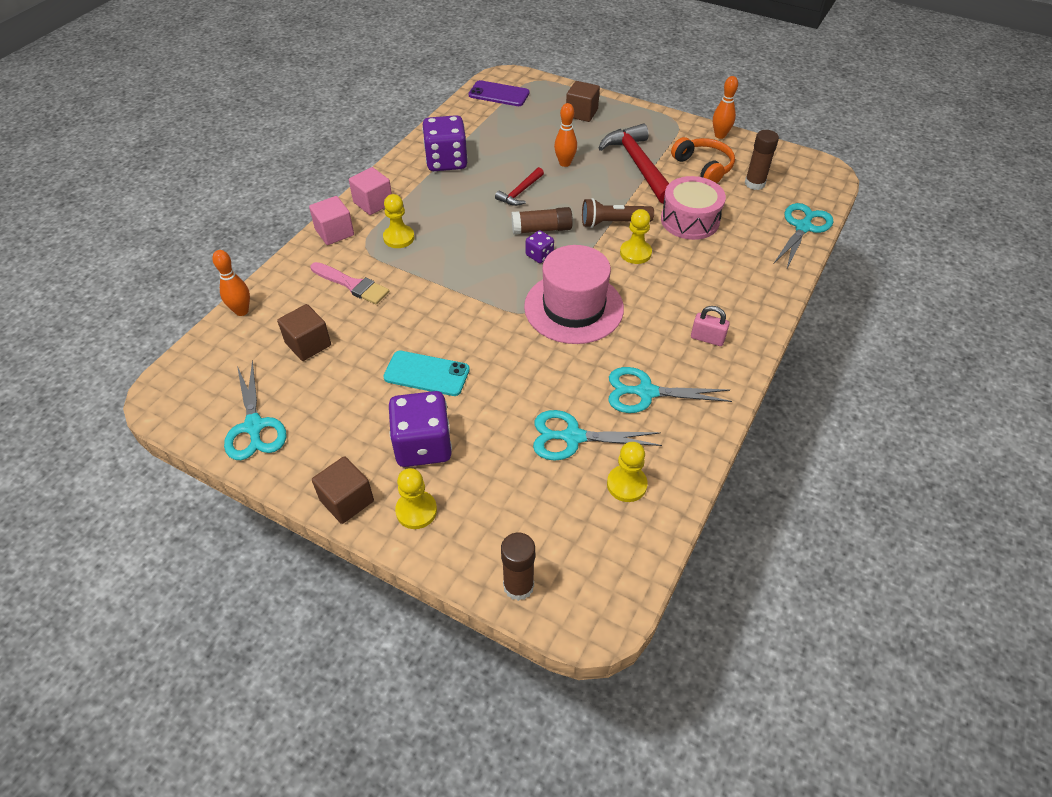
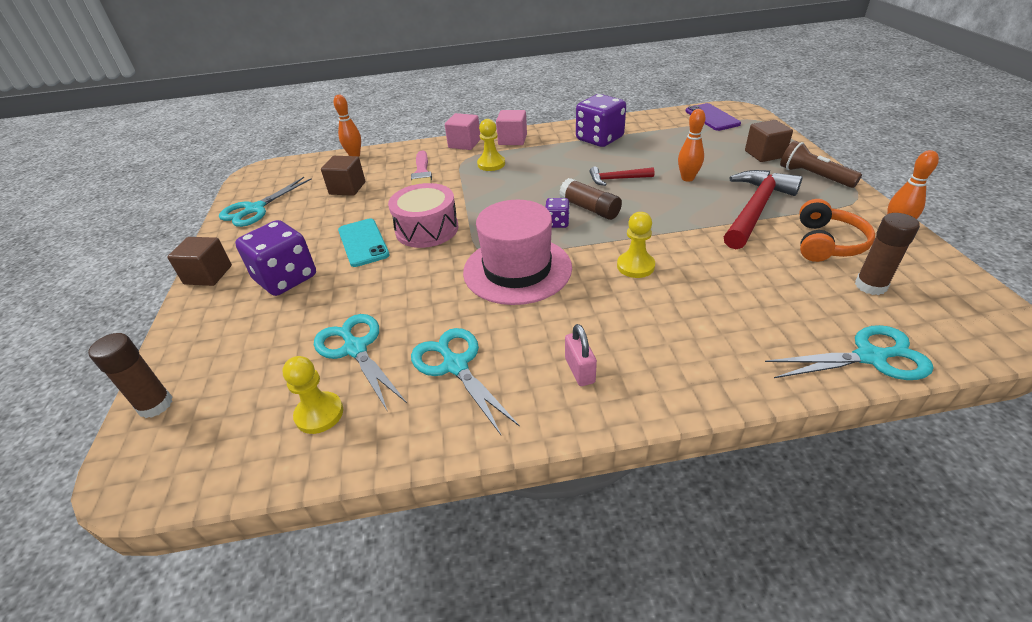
camera: 55 degrees right, 10 degrees down
(416, 511) = (215, 309): yellow pawn -> none
(613, 223) = (655, 235): brown flashlight -> brown flashlight (813, 176)
(690, 220) = (734, 273): pink drum -> pink drum (427, 229)

